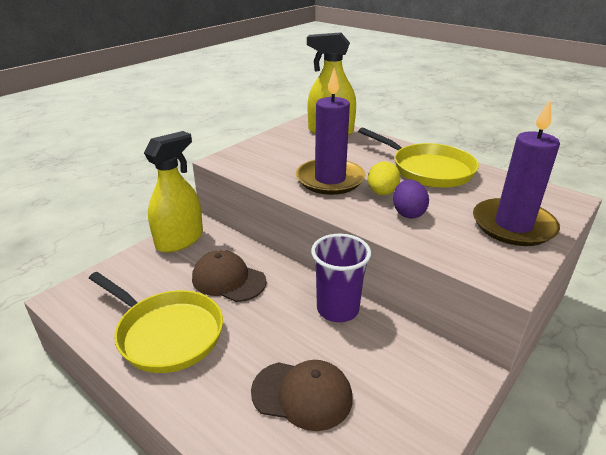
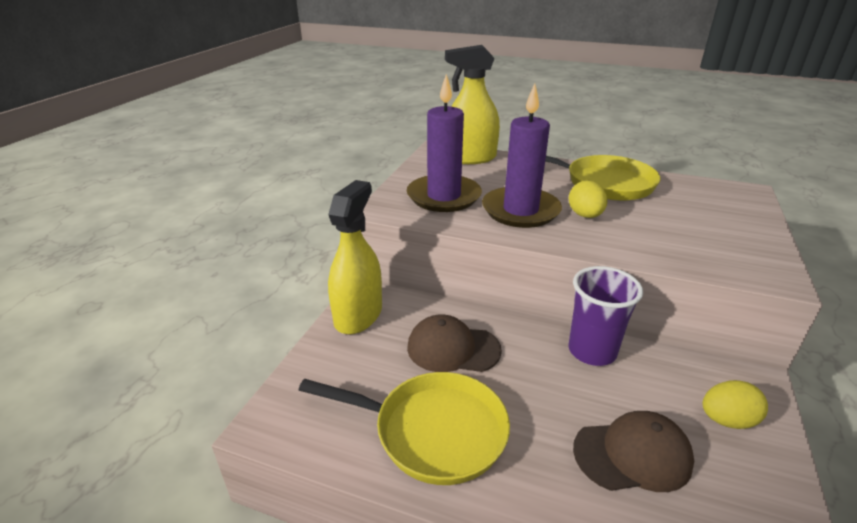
camera: 20 degrees left, 0 degrees up
(408, 213) = (629, 231): purple egg -> none
(409, 394) = (727, 420): none -> yellow egg
(513, 225) = (729, 225): purple candle -> purple candle (444, 196)

